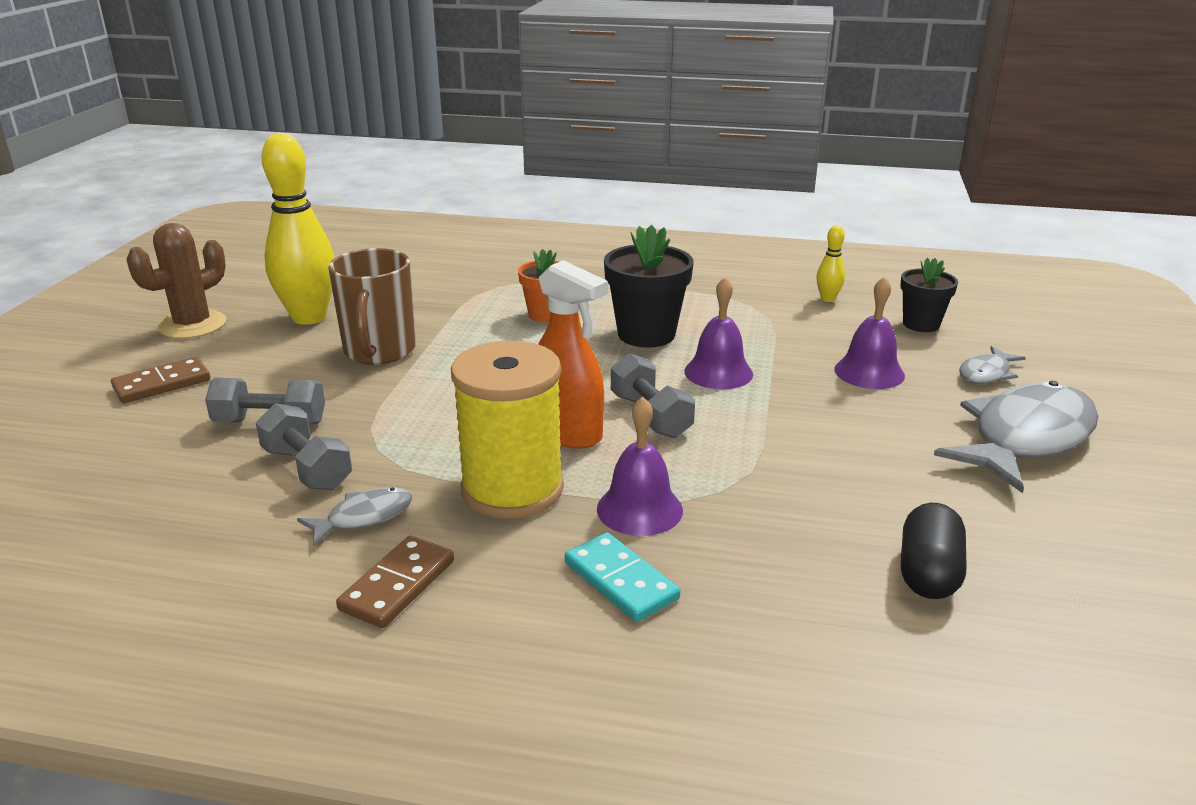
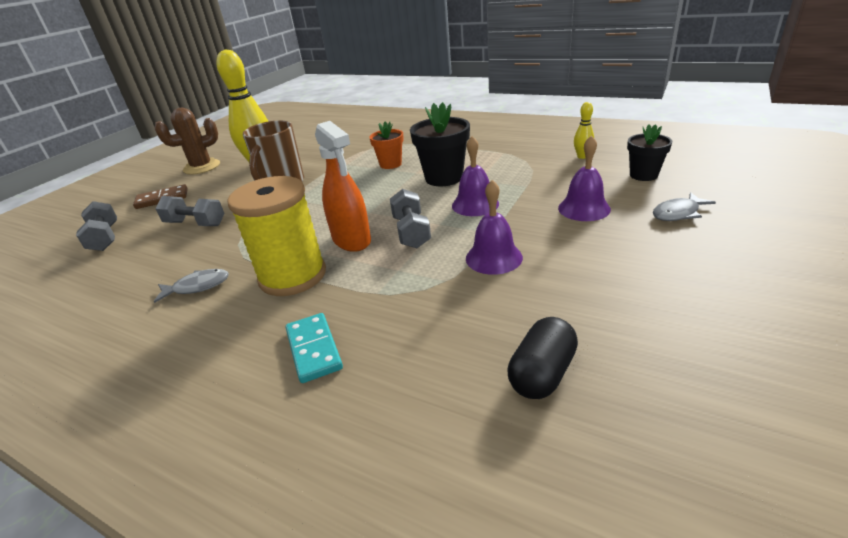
camera: 20 degrees right, 5 degrees up
(307, 468) = (192, 253): grey dumbbell -> grey dumbbell (105, 238)
(397, 585) = (181, 334): brown domino -> none
(639, 509) = (361, 297): purple bell -> purple bell (493, 257)
(1025, 438) = (686, 267): grey fish -> none

